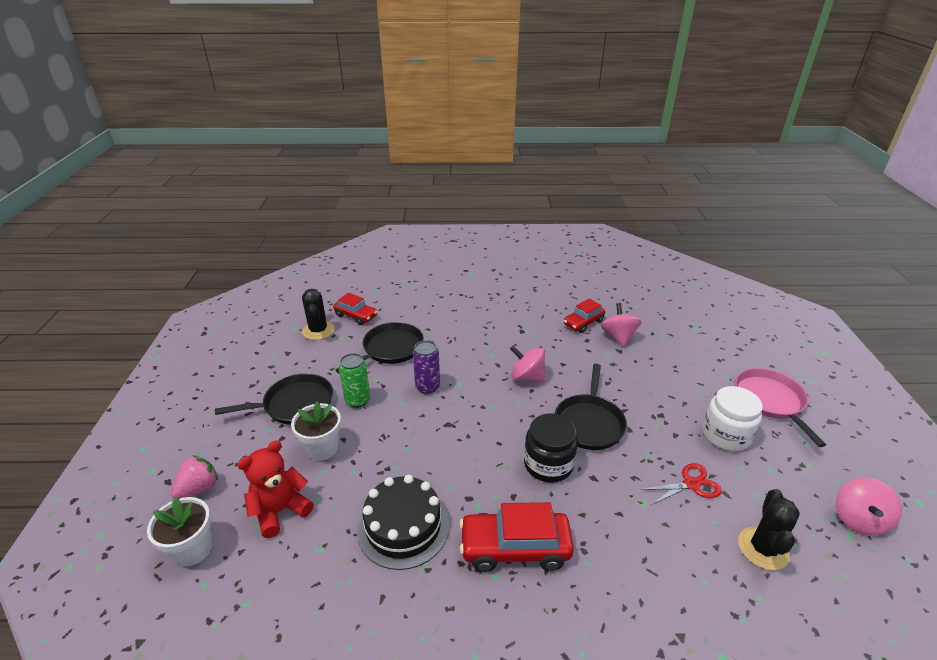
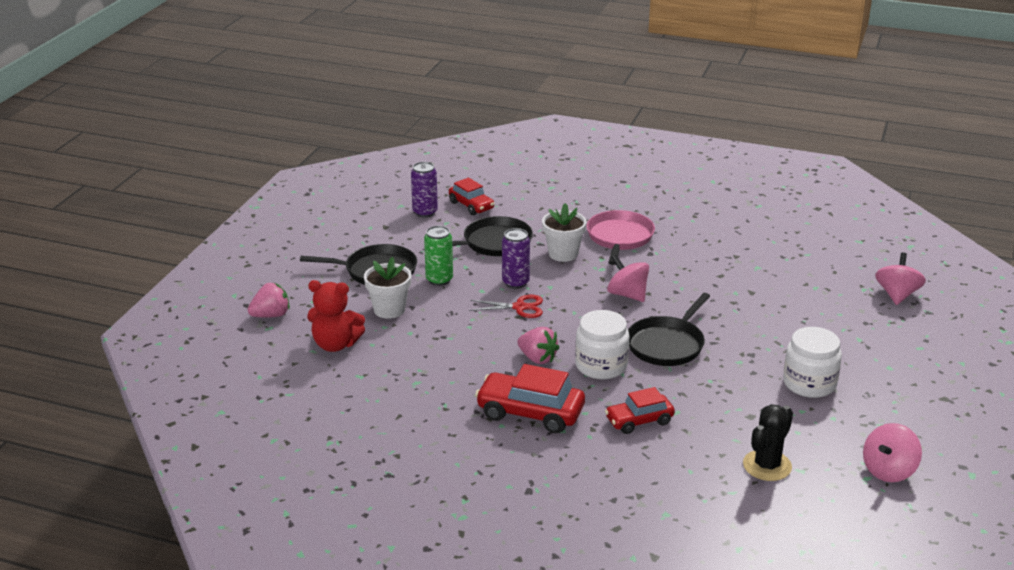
camera: 20 degrees right, 5 degrees down
(192, 549) = (256, 353): white flower pot -> white flower pot (563, 254)
(280, 511) = (335, 344): red teddy bear -> red teddy bear turned 150 degrees counterclockwise
(318, 330) = (425, 212): black cactus -> purple can
(403, 527) = (438, 378): black cake -> none
(487, 471) = (537, 358): none -> pink strawberry
(548, 464) = (601, 366): black jar -> white jar
(583, 323) = (729, 258): red car -> red car (639, 421)
(618, 337) = (761, 279): pink spinning top -> pink spinning top (897, 295)
(691, 484) = (736, 410): red scissors -> red scissors (519, 307)
(770, 401) = (890, 368): pink pan -> pink pan (619, 238)

